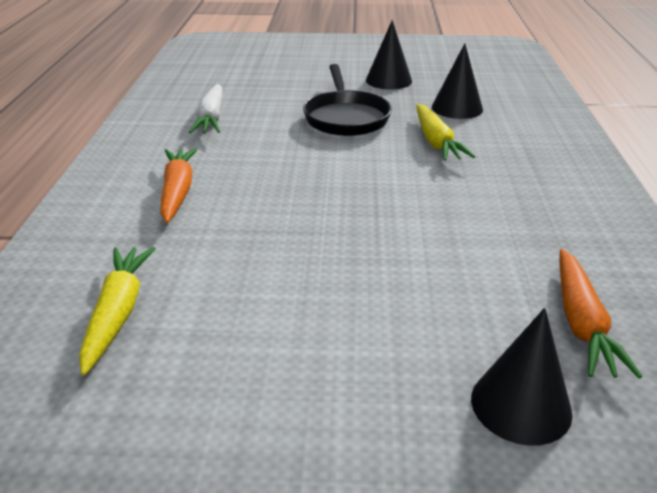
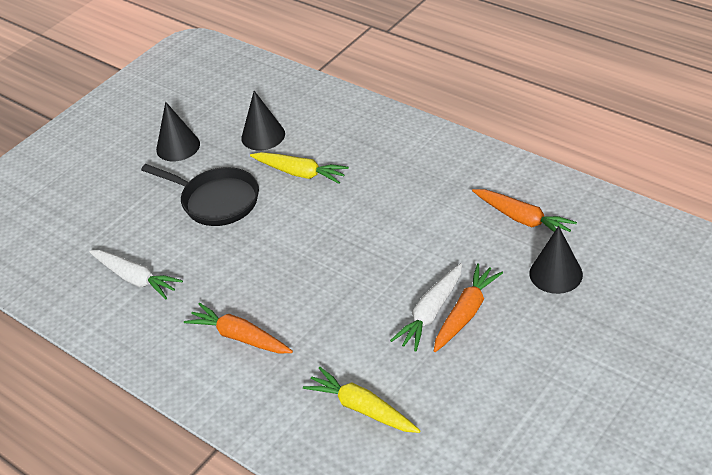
camera: 50 degrees left, 10 degrees up
(323, 307) = (431, 313): none -> white carrot
(350, 339) = (465, 313): none -> orange carrot

